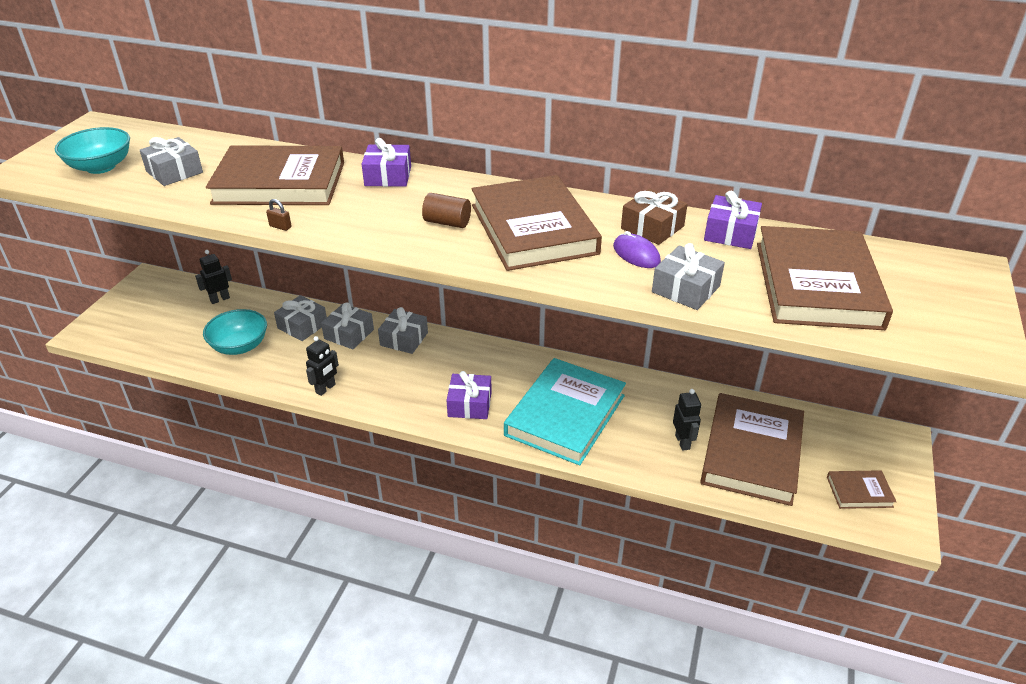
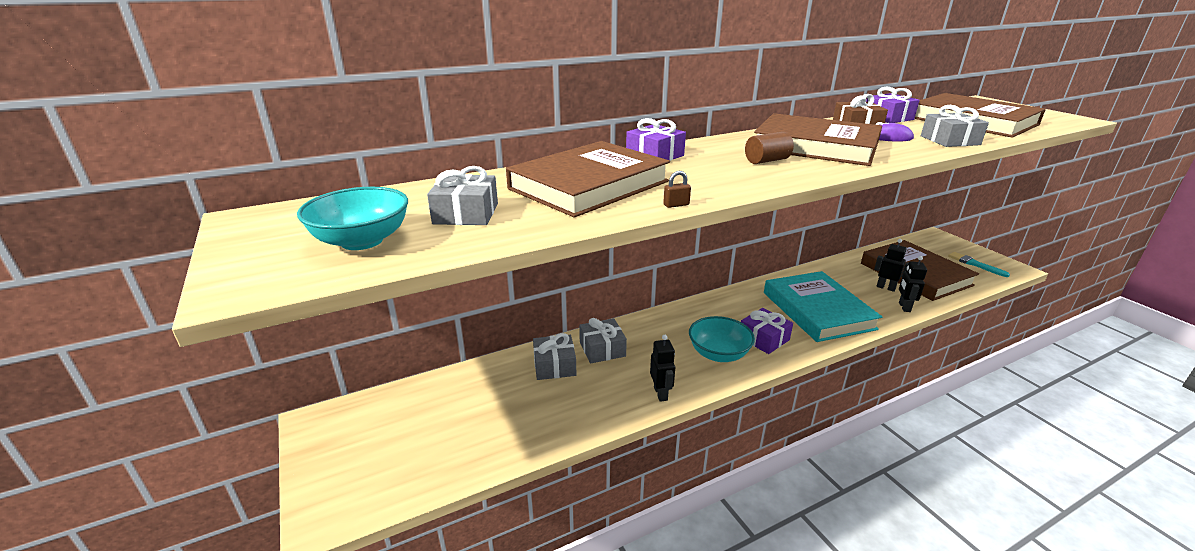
camera: 45 degrees left, 10 degrees down
(220, 299) = (437, 392): black robot -> black robot (904, 307)
(240, 346) = (529, 413): turquoise bowl -> turquoise bowl (718, 354)
(404, 339) = (646, 328): grey gift -> none
(859, 492) = (975, 264): brown book -> turquoise brush

